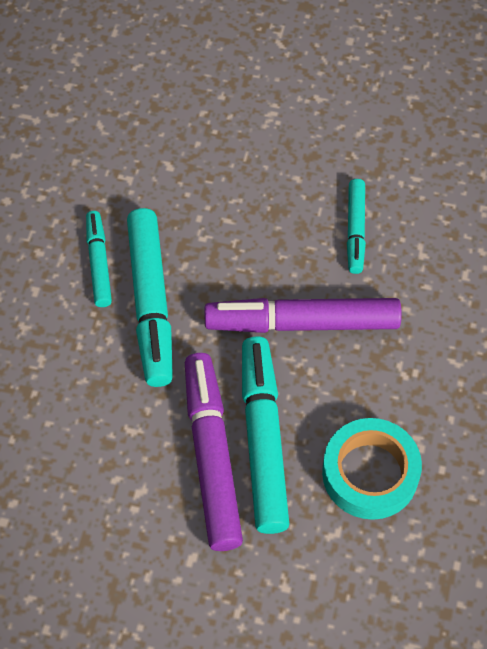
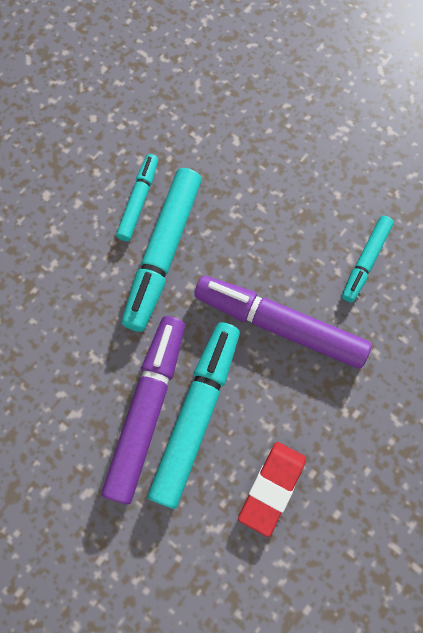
camera: 25 degrees right, 10 degrees up
(370, 473) = (272, 488): turquoise tape -> red eraser

